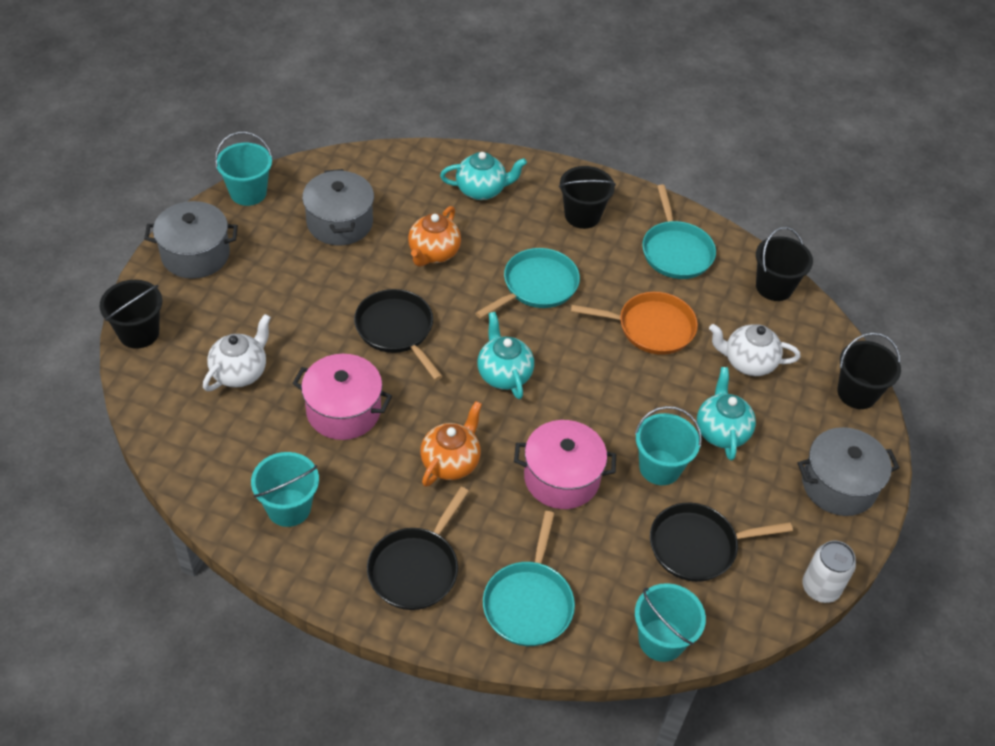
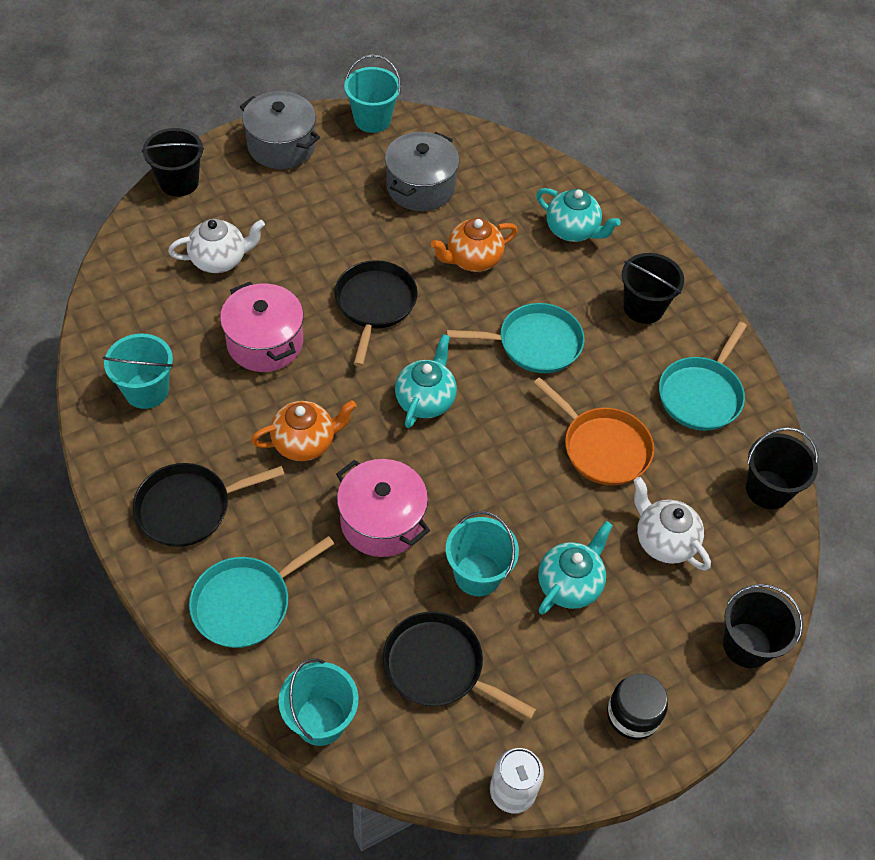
camera: 40 degrees right, 5 degrees up
(838, 485) = (633, 715): grey pot -> black jar

